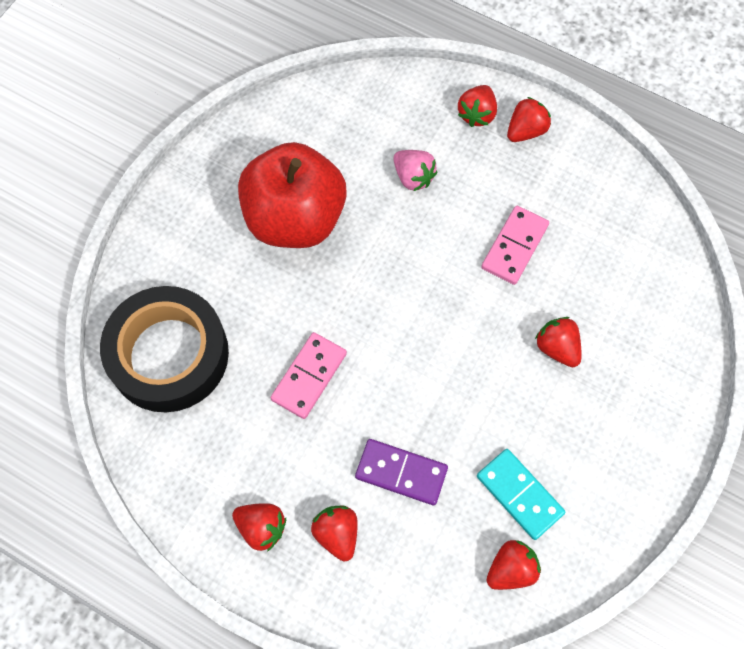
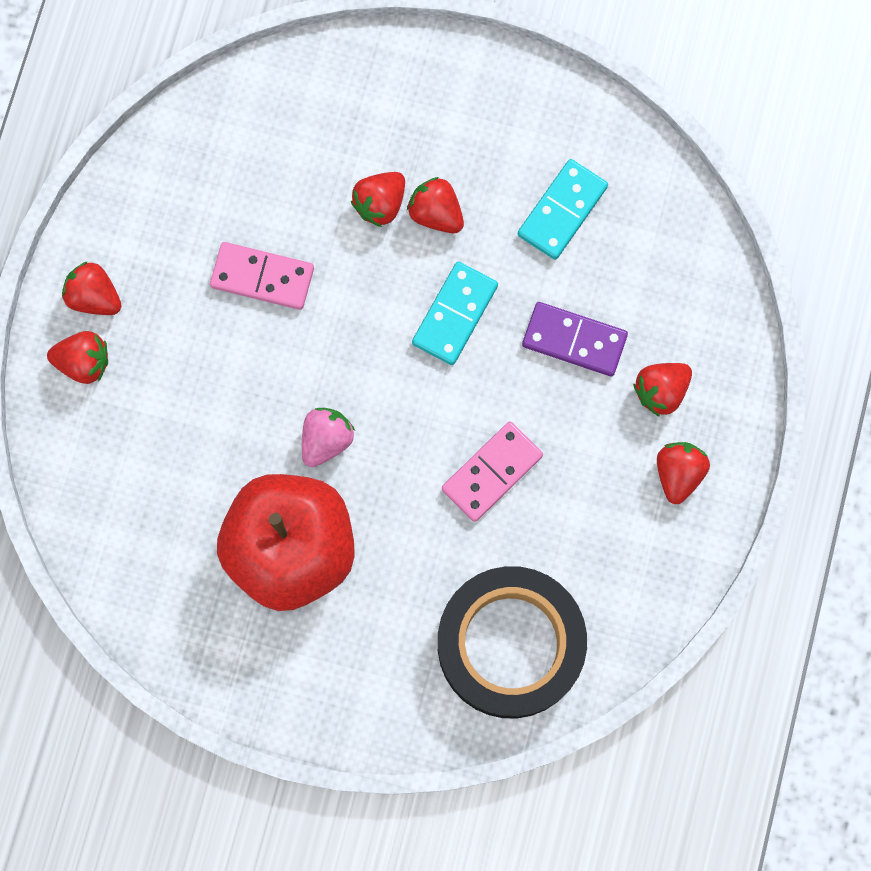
camera: 105 degrees left, 10 degrees up
(309, 376) = (492, 472): pink domino -> pink domino turned 60 degrees counterclockwise
(401, 472) = (574, 340): purple domino -> purple domino turned 75 degrees counterclockwise
(413, 177) = (196, 419): pink strawberry -> pink strawberry (326, 440)
(448, 382) = (455, 315): none -> turquoise domino
(511, 569) = (644, 203): red strawberry -> red strawberry (436, 213)

